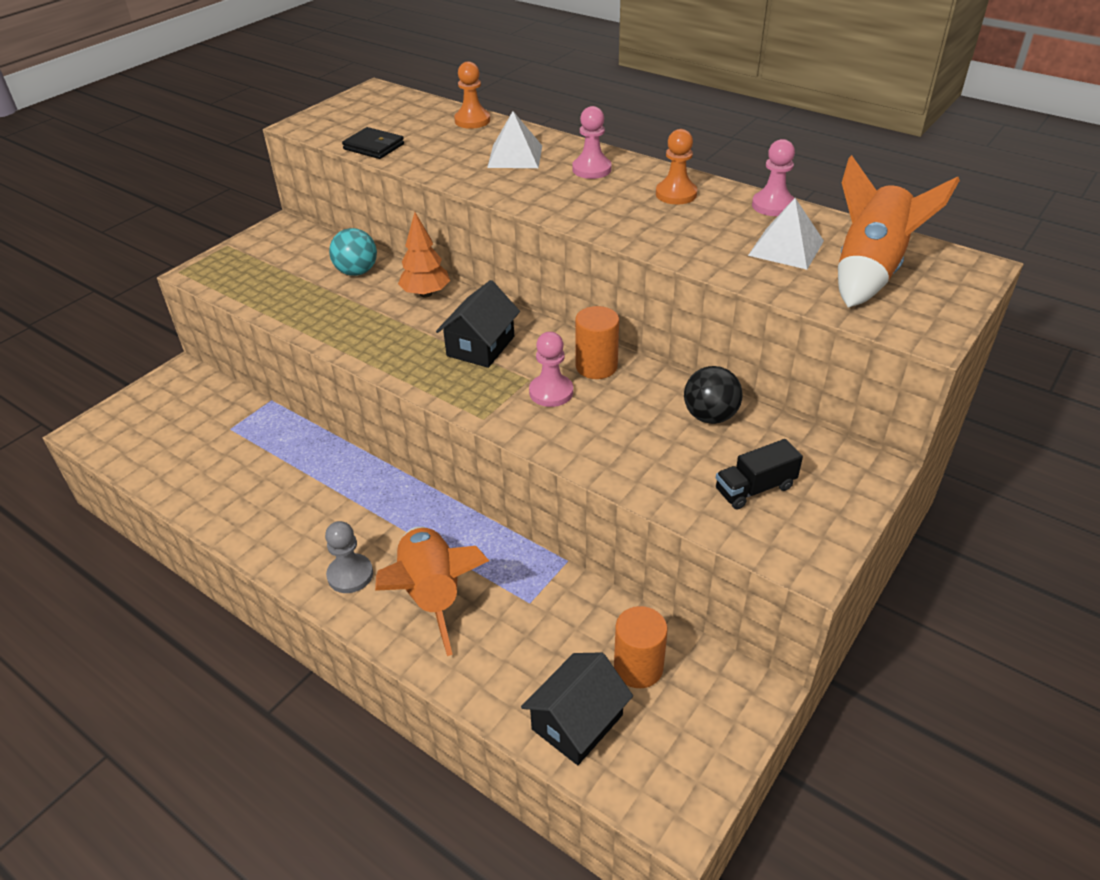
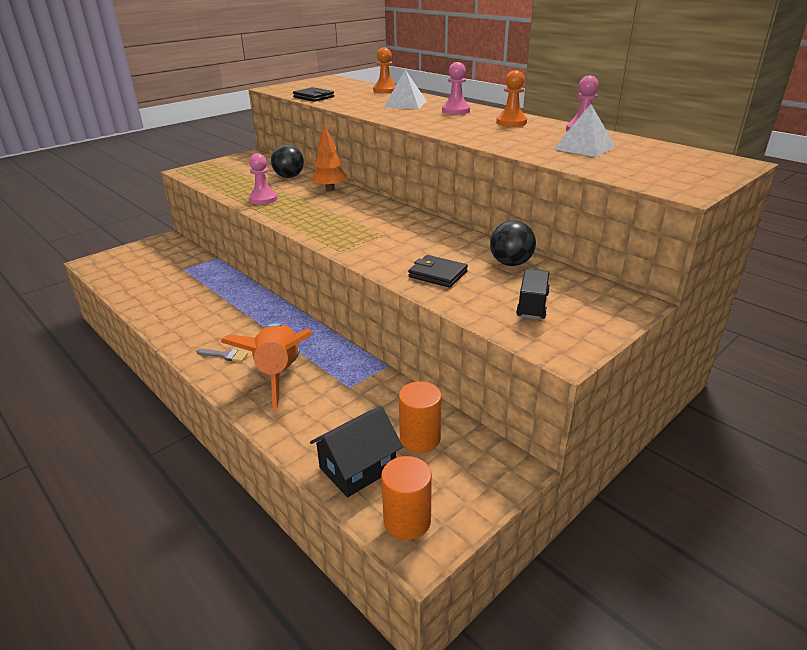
camera: 10 degrees right, 10 degrees down
(350, 575) = (225, 355): grey pawn -> grey brush
(356, 272) = (289, 177): turquoise ball -> black ball
(480, 346) = (355, 216): black house -> none
(551, 392) = (395, 241): pink pawn -> pink pawn (263, 199)
(596, 366) = (434, 231): orange cylinder -> orange cylinder (407, 520)
(625, 448) = (437, 274): none -> black wallet
(755, 488) = (532, 305): black truck -> black truck turned 120 degrees clockwise
(869, 271) = (647, 160): orange rocket -> none

